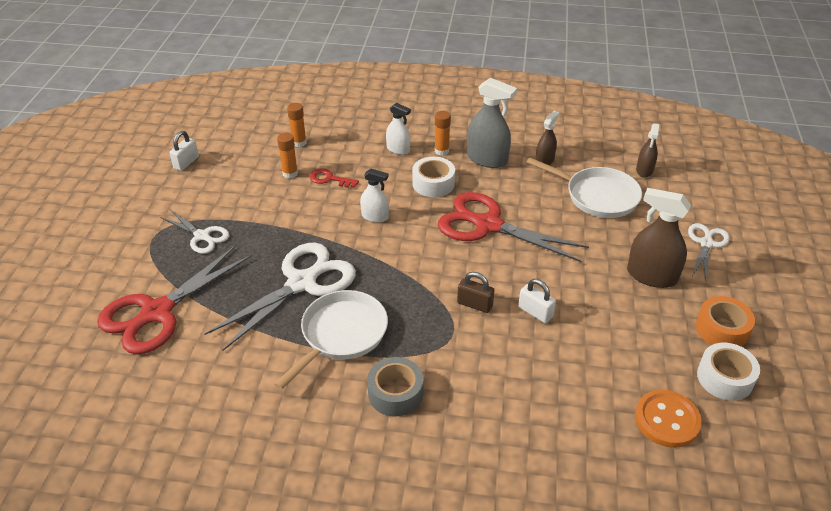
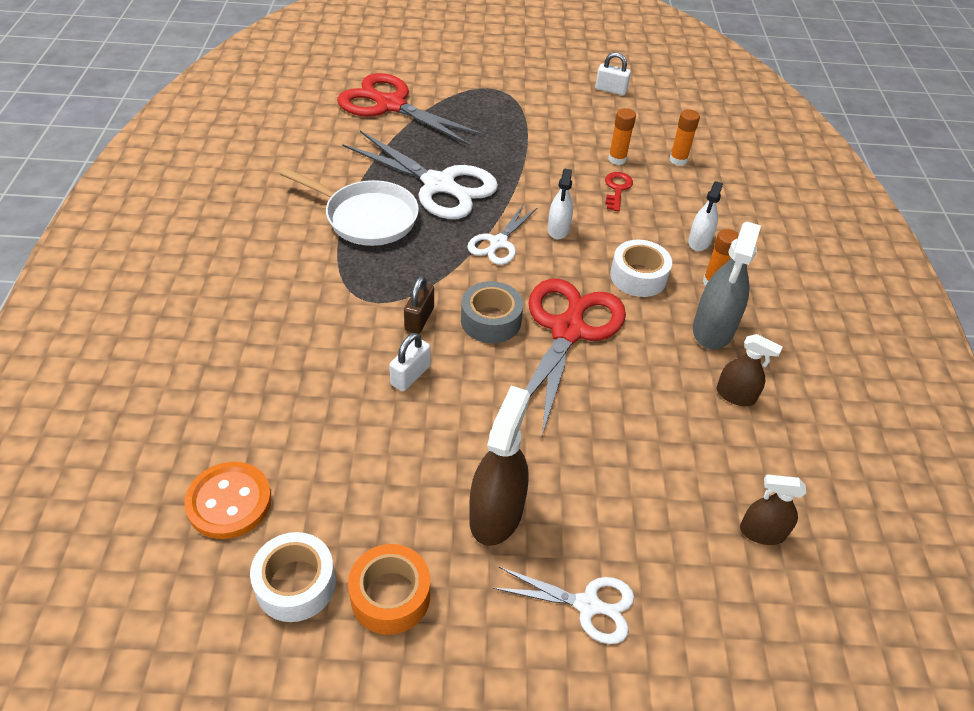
camera: 80 degrees right, 5 degrees up
(202, 236) = (497, 115): white scissors -> white scissors (498, 243)
(395, 393) = (287, 260): grey tape -> grey tape (491, 320)
(597, 196) = (669, 458): white pan -> none

